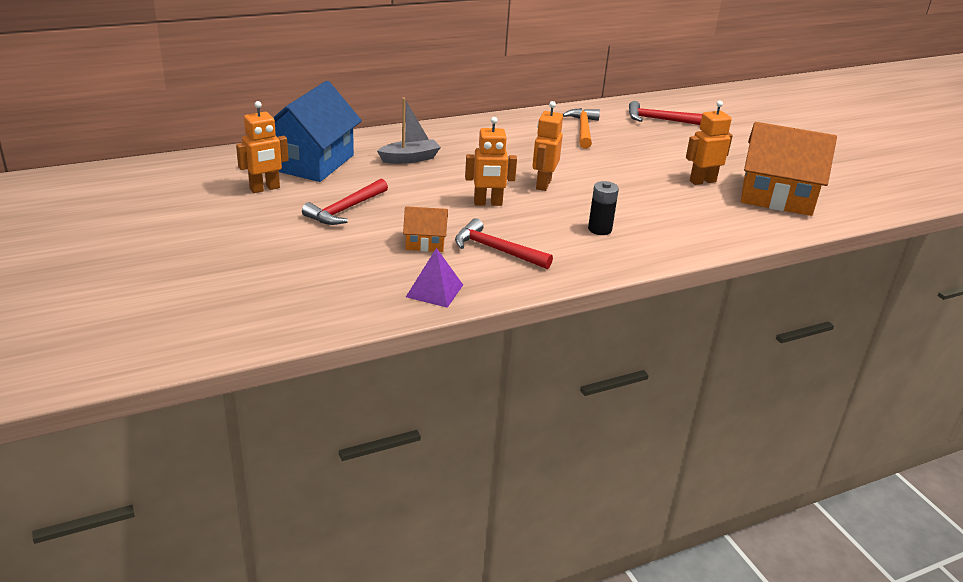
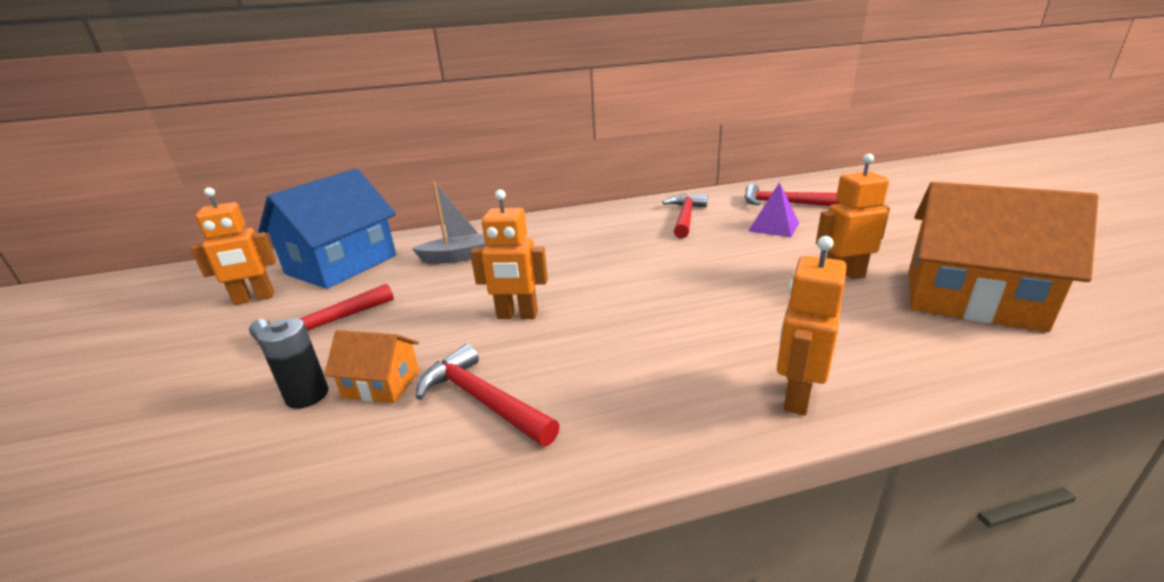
camera: 15 degrees right, 5 degrees down
(434, 291) = (315, 496): purple pyramid -> purple pyramid (773, 227)
(543, 184) = (608, 286): orange robot -> orange robot (796, 397)
(583, 129) = (685, 217): orange hammer -> red hammer
(599, 229) = (669, 359): black battery -> black battery (307, 395)

